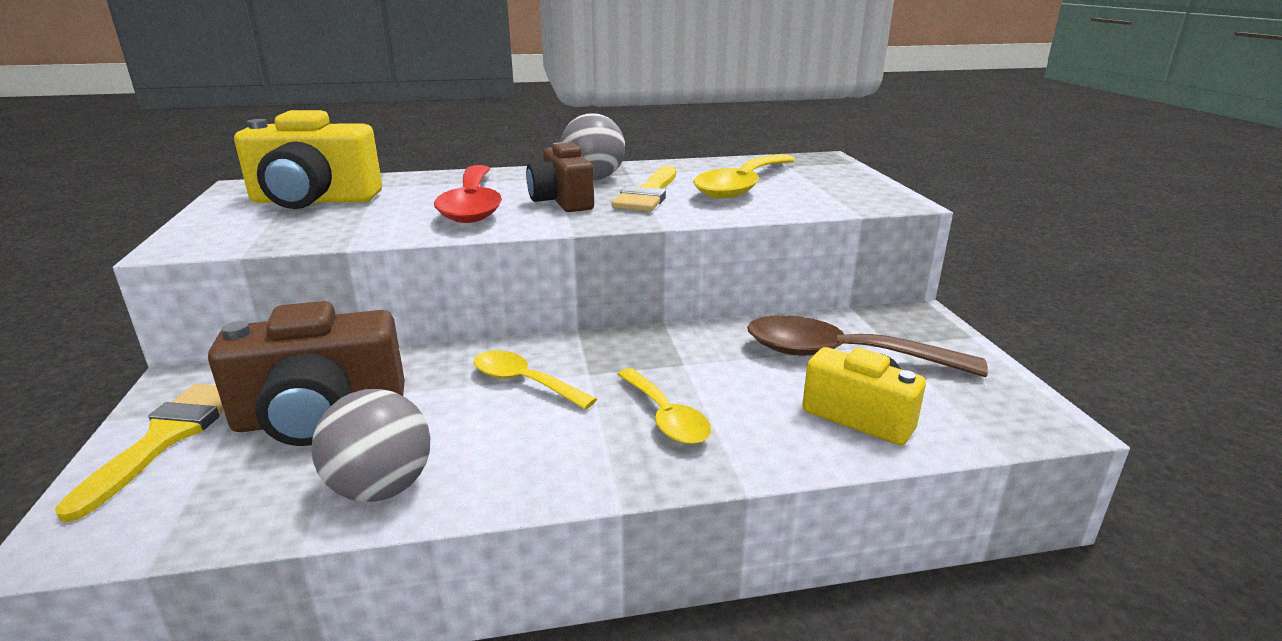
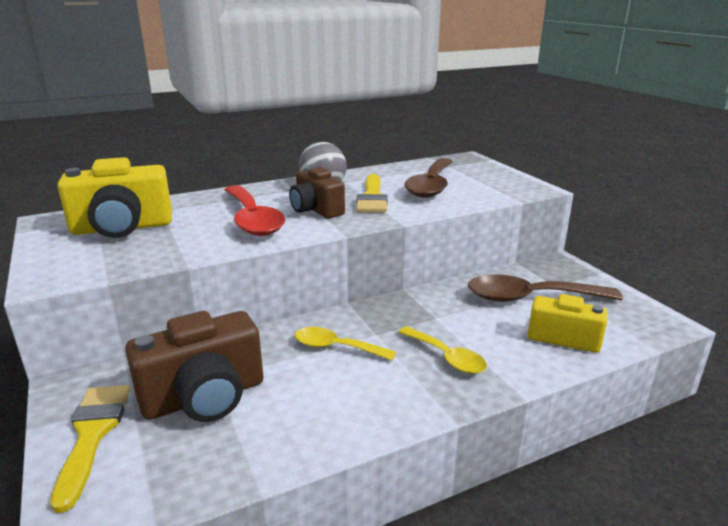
camera: 15 degrees left, 0 degrees up
(381, 488) = (288, 440): grey ball -> none
(742, 186) = (431, 186): yellow spoon -> brown spoon

